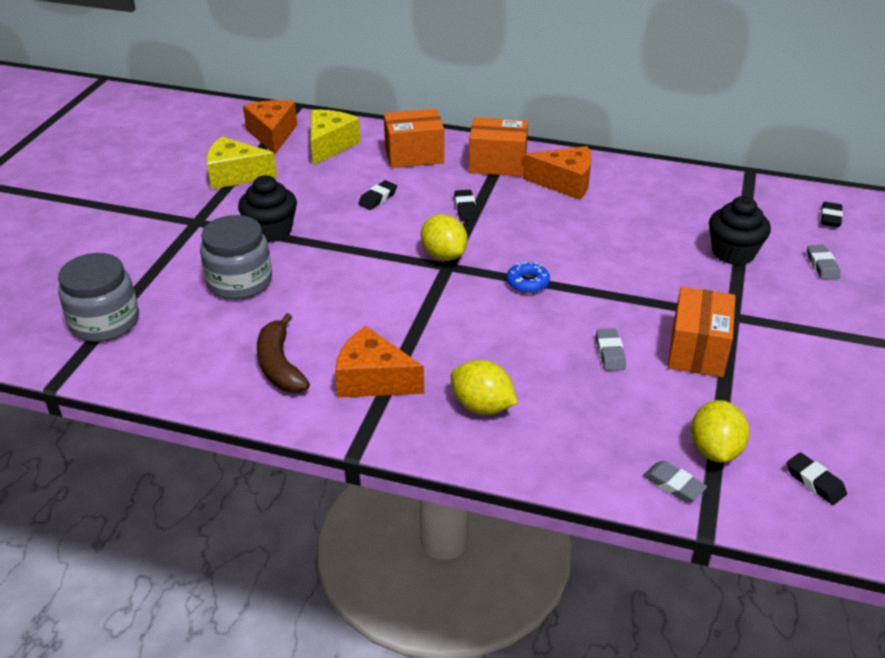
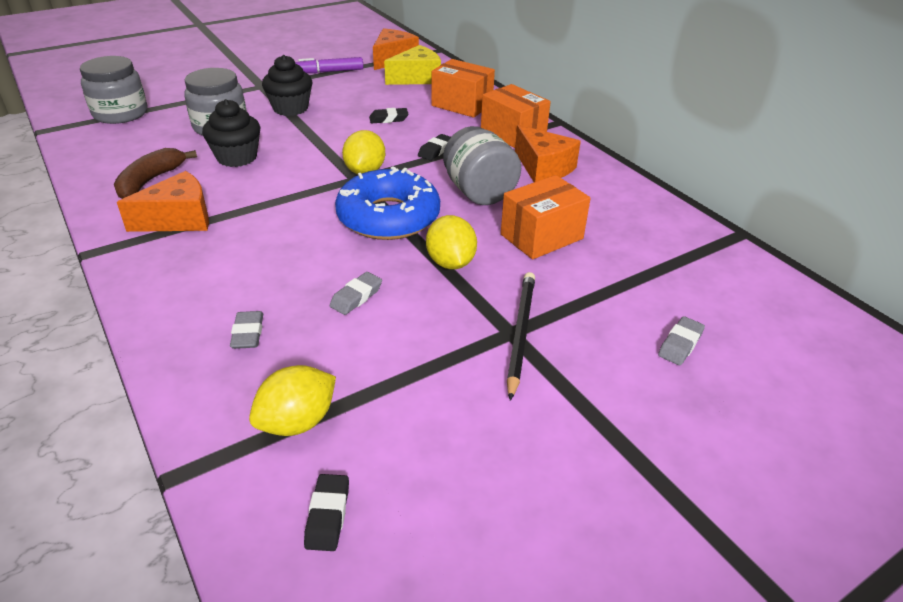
camera: 40 degrees right, 0 degrees up
(235, 175) = (329, 72): yellow cheese -> purple marker
(373, 380) = (179, 219): orange cheese -> orange cheese turned 90 degrees clockwise
(482, 406) = (205, 275): yellow lemon -> yellow lemon (450, 263)
(527, 283) = (388, 217): blue donut -> blue donut, size x2.37
(555, 227) = (479, 192): none -> grey jar
(673, 485) = (217, 422): grey eraser -> grey eraser (248, 334)
(697, 350) = (428, 339): orange box -> orange box (541, 236)
(733, 253) = (603, 286): black cupcake -> black cupcake (237, 157)
(738, 313) = (520, 333): none -> black pencil
(830, 218) = (765, 311): black eraser -> none

